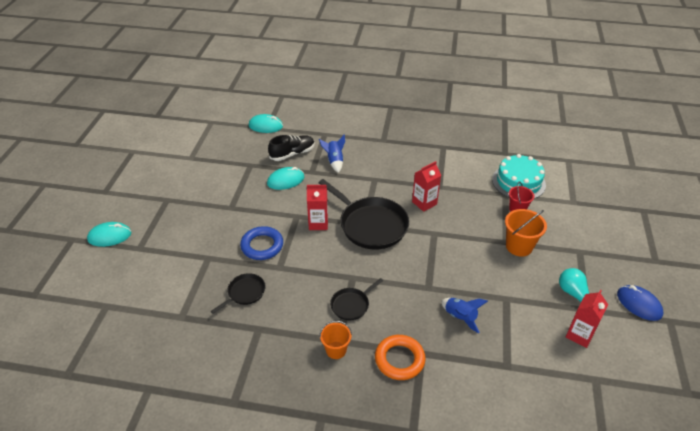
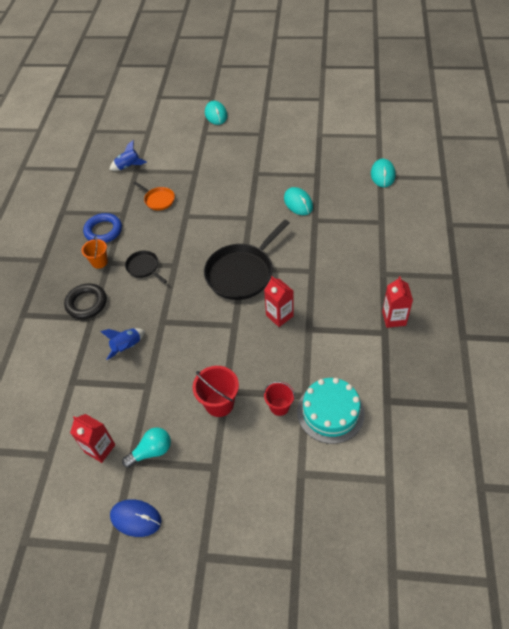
camera: 90 degrees right, 10 degrees up
(245, 293) = (158, 200): black pan -> orange pan
(262, 246) = (210, 201): blue ring -> blue ring (103, 231)
(292, 154) = (340, 201): black shoe -> none
(318, 223) = (241, 234): red carton -> red carton (394, 318)
(334, 161) = (335, 235): blue rocket -> blue rocket (128, 166)
(399, 359) = (86, 303): orange ring -> black ring
(519, 246) = (219, 403): orange bucket -> red bucket
(639, 304) = (136, 518): blue mouse -> blue mouse turned 60 degrees clockwise

